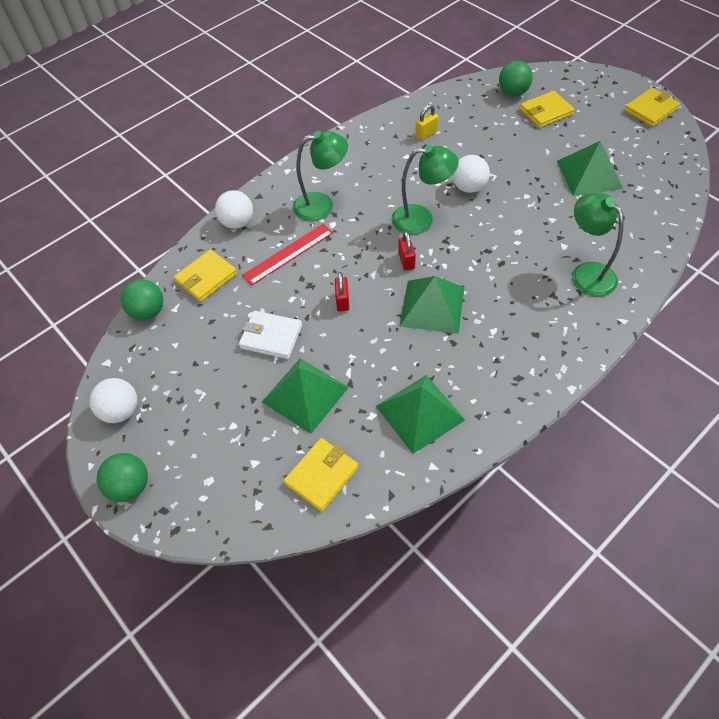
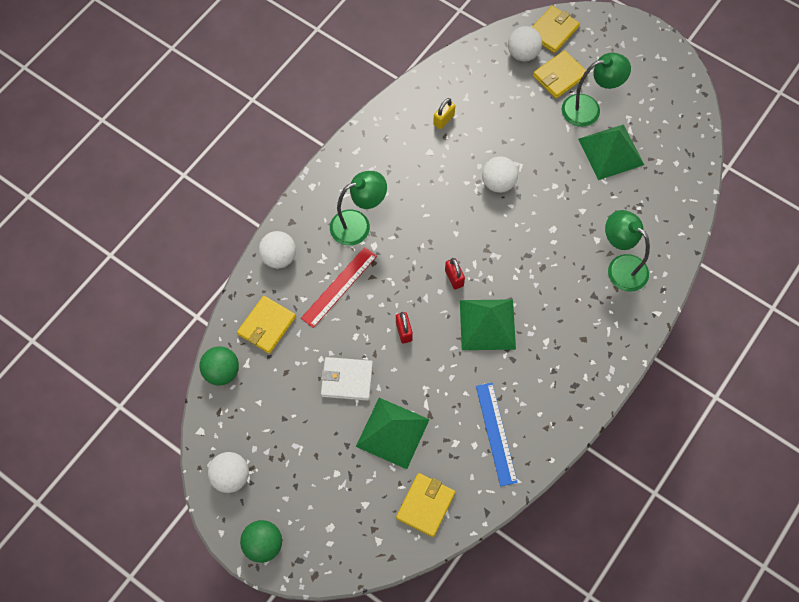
camera: 15 degrees left, 10 degrees up
(419, 413) = (496, 433): green pyramid -> blue ruler
(421, 219) = (459, 227): green lamp -> green lamp (589, 109)
(513, 93) = (523, 54): green ball -> white ball
(650, 110) = (662, 61): yellow wallet -> yellow wallet (552, 31)

